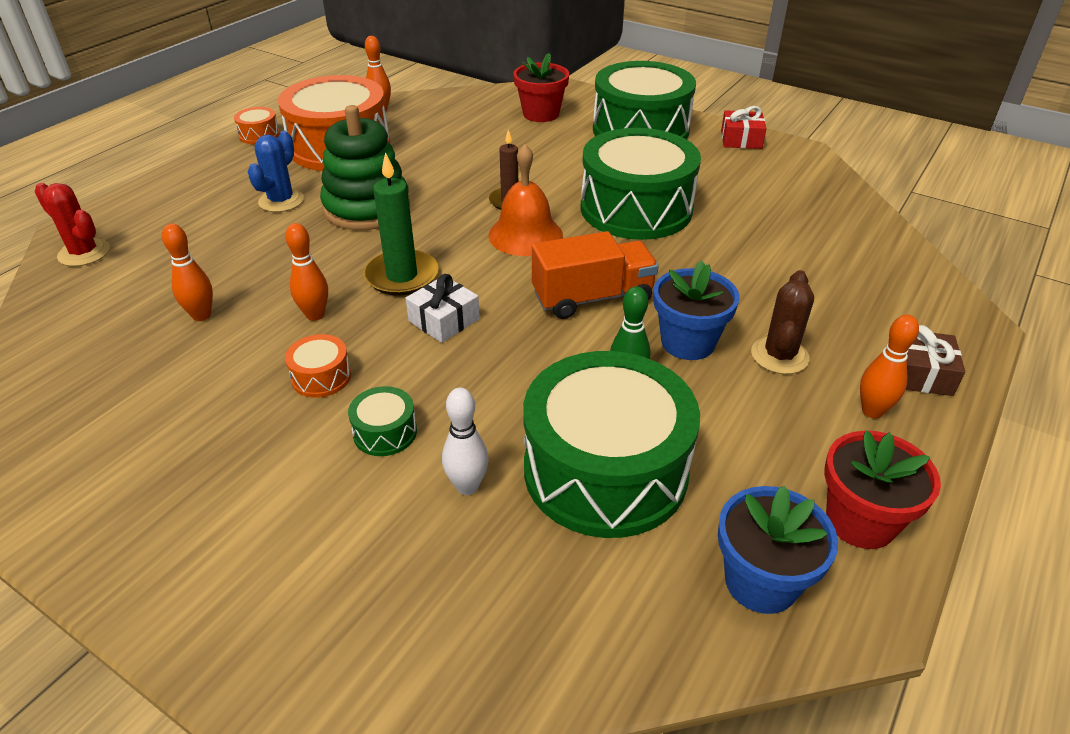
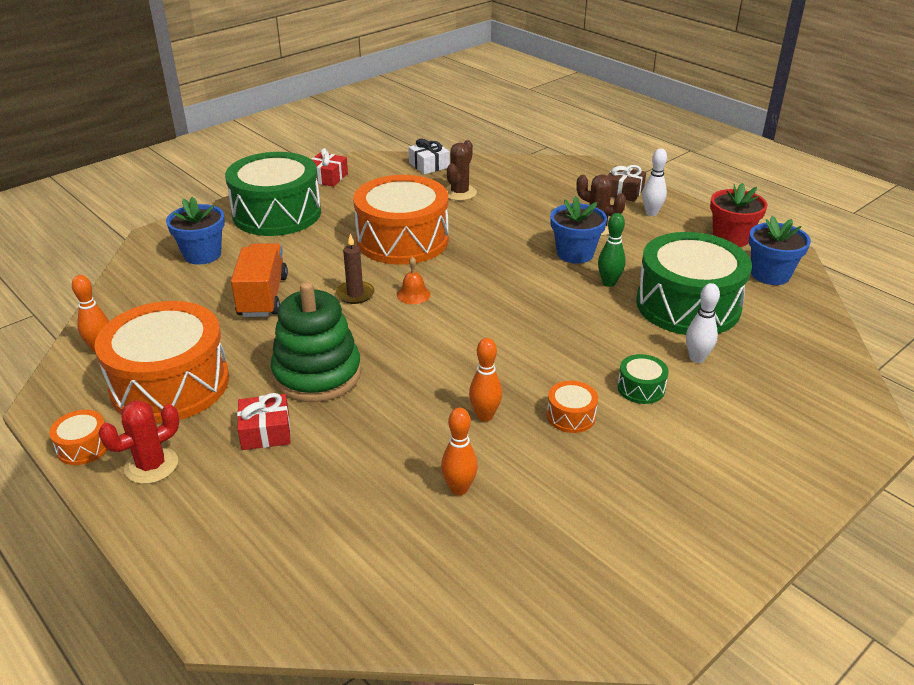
camera: 75 degrees left, 5 degrees down
(84, 253) = (290, 596): red cactus -> red cactus (151, 466)
(281, 201) = (265, 432): blue cactus -> red gift
(402, 276) = (445, 363): green candle -> none
(444, 320) = (516, 348): white gift -> white gift (429, 165)
(525, 235) = (413, 294): orange bell -> orange bell, size x0.53
(541, 114) = (202, 254): red flower pot -> blue flower pot
(592, 298) = (513, 279): orange truck -> orange truck (263, 296)
(636, 208) = (402, 240): green drum -> orange drum
(781, 228) = (459, 193): none -> brown cactus
(872, 411) = (651, 213): orange bowling pin -> white bowling pin

